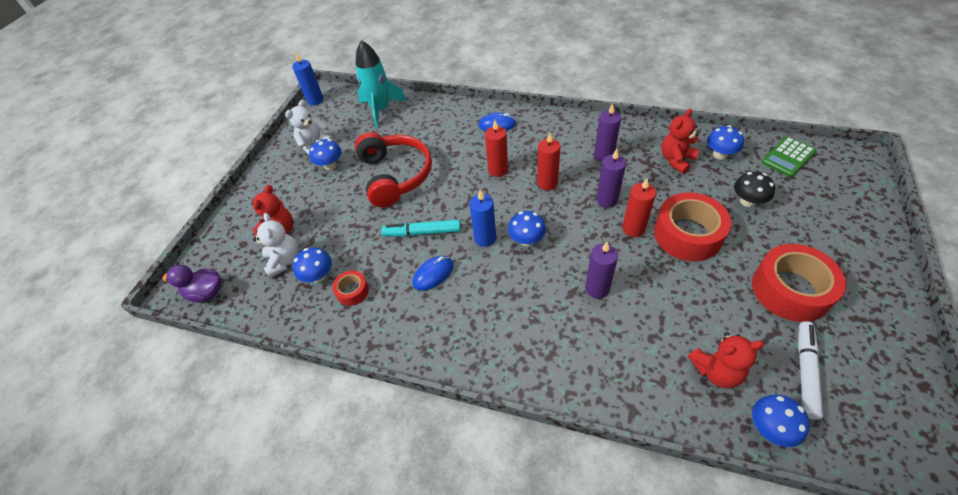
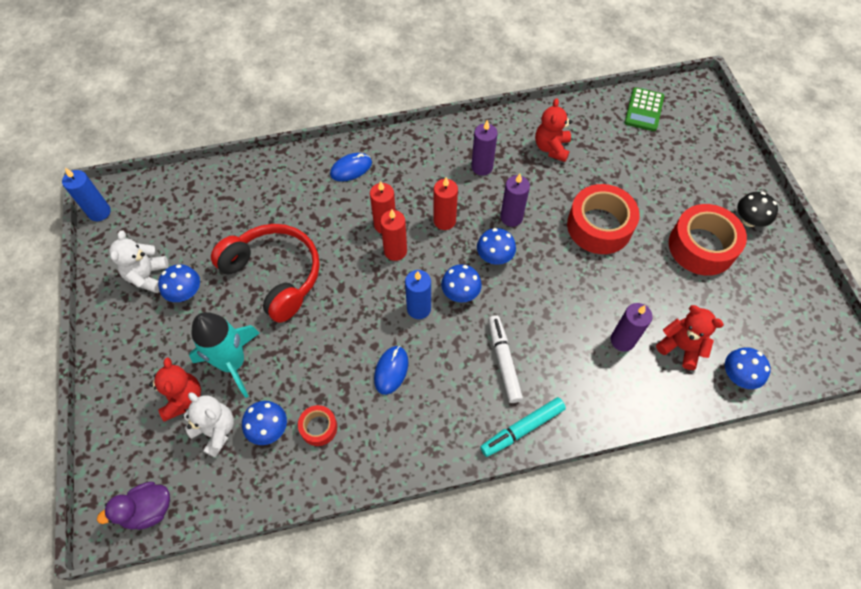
camera: 35 degrees left, 10 degrees up
(381, 110) = (199, 196): turquoise rocket -> turquoise rocket (233, 363)
(422, 232) = (350, 330): turquoise marker -> turquoise marker (522, 429)
(597, 288) = (551, 315): purple candle -> purple candle (622, 340)
(633, 228) = (550, 239): red candle -> red candle (395, 251)
(716, 371) = (681, 347): red teddy bear -> red teddy bear turned 105 degrees counterclockwise
(720, 154) = (586, 127): blue mushroom -> blue mushroom (494, 256)
(747, 201) = (632, 170): black mushroom -> black mushroom (749, 220)
(805, 371) = (741, 315): white marker -> white marker (503, 361)

